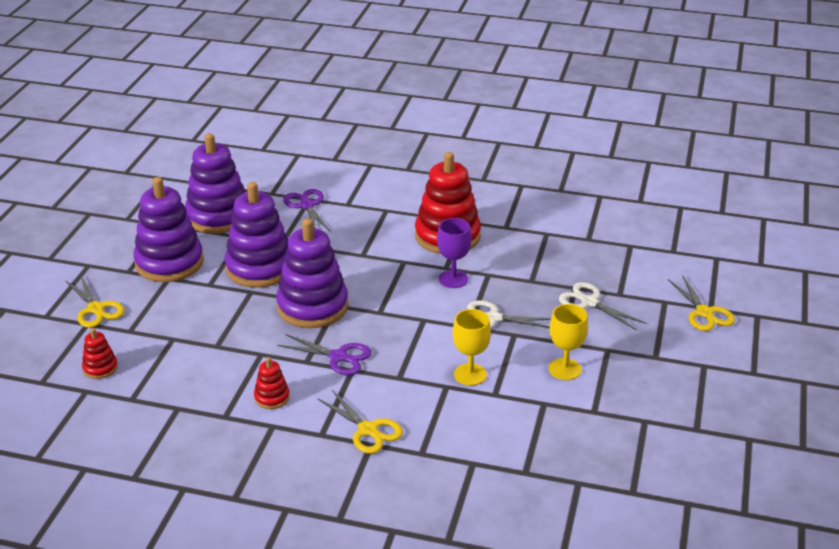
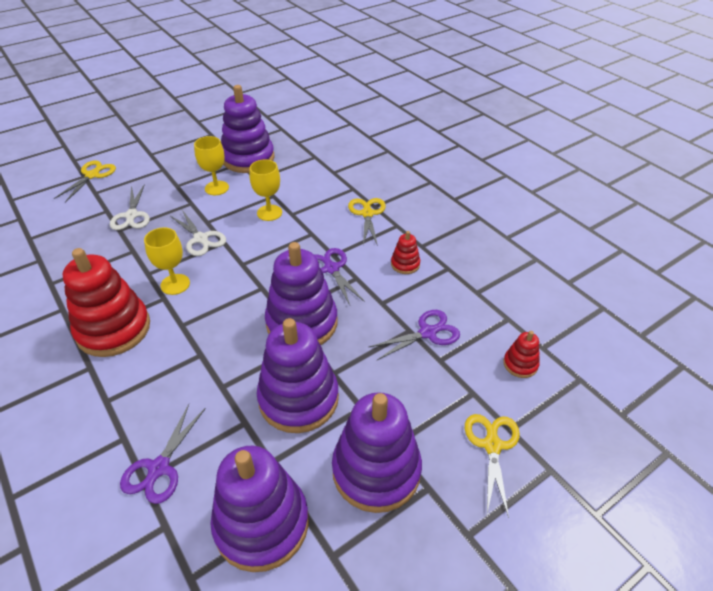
camera: 140 degrees left, 10 degrees up
(199, 351) = (427, 333): none -> purple scissors
(453, 279) = (175, 284): purple goblet -> yellow goblet
(595, 422) = (248, 158): none -> purple stacking toy

